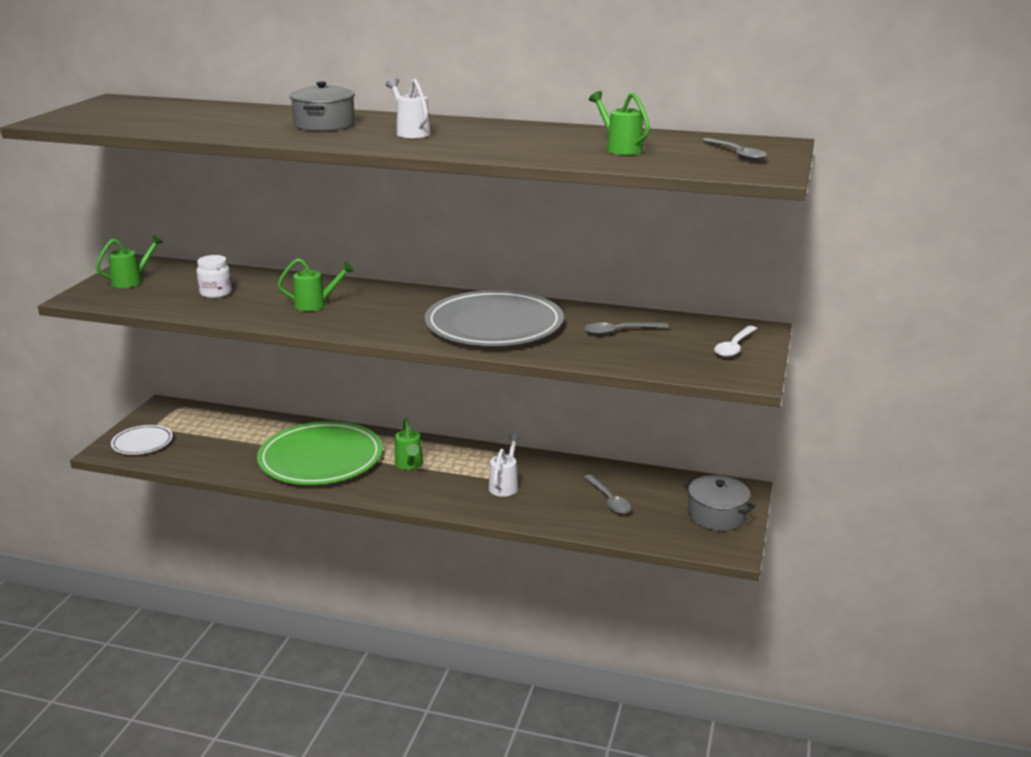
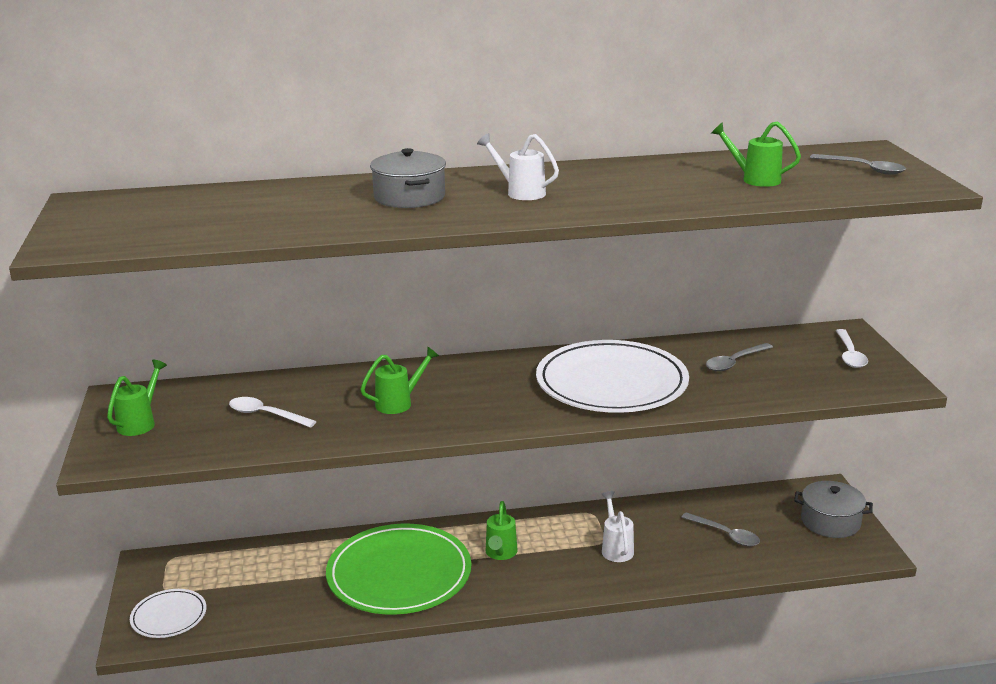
camera: 25 degrees left, 0 degrees up
(216, 293) = (265, 415): white jar -> white spoon
(409, 465) = (500, 554): green watering can -> green watering can turned 45 degrees clockwise
(494, 325) = (611, 383): grey plate -> white plate

